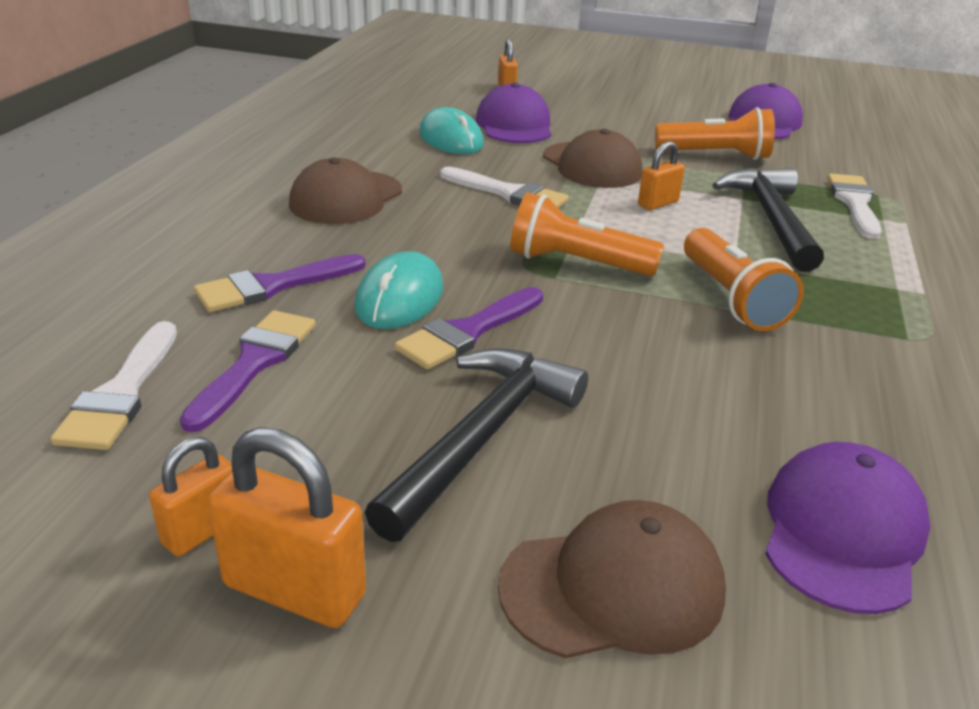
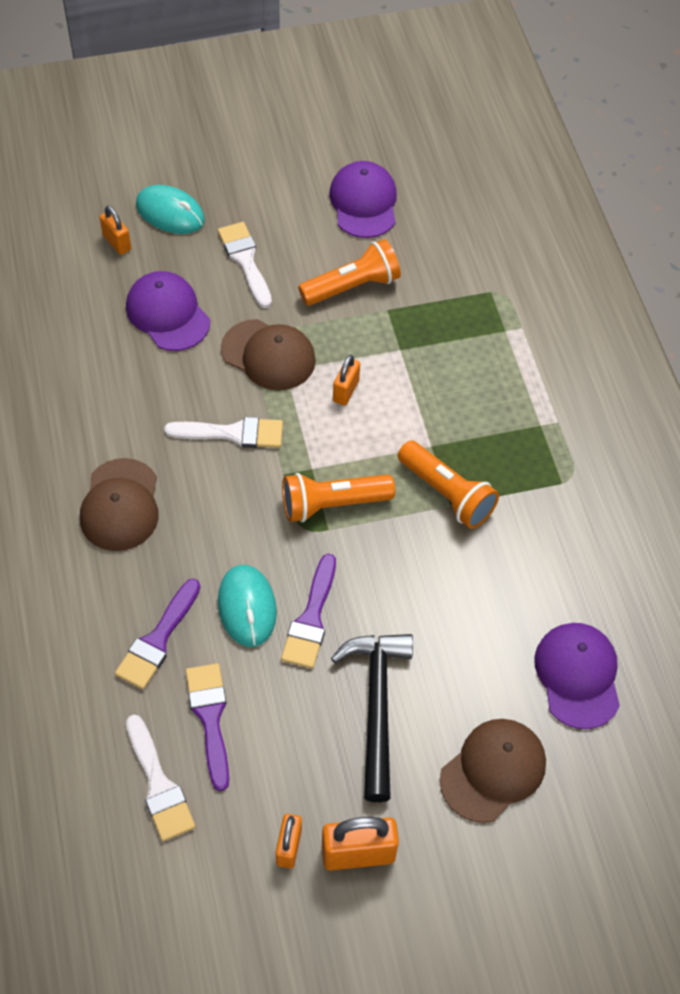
camera: 30 degrees left, 25 degrees up
(451, 139) = (133, 367): turquoise mouse -> turquoise mouse (170, 213)
(771, 219) = (432, 372): black hammer -> none
(854, 203) = (479, 316): white brush -> white brush (245, 260)

